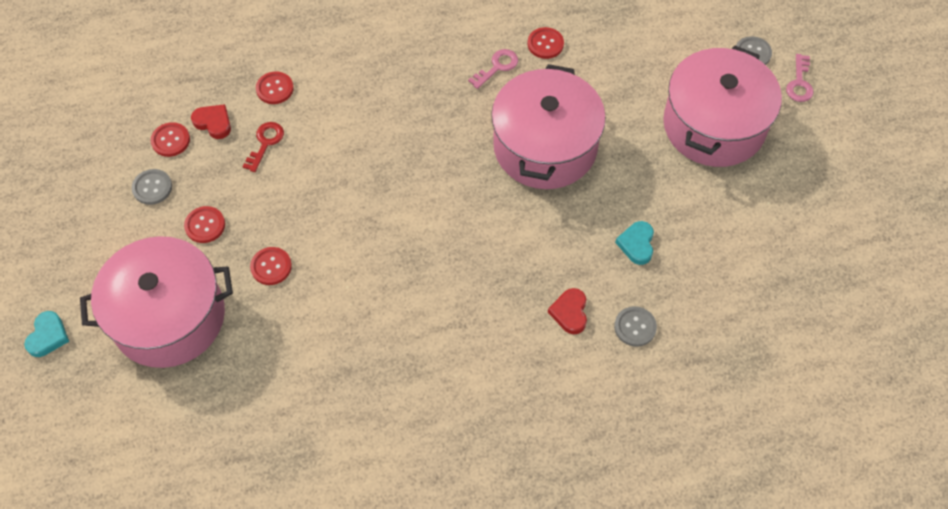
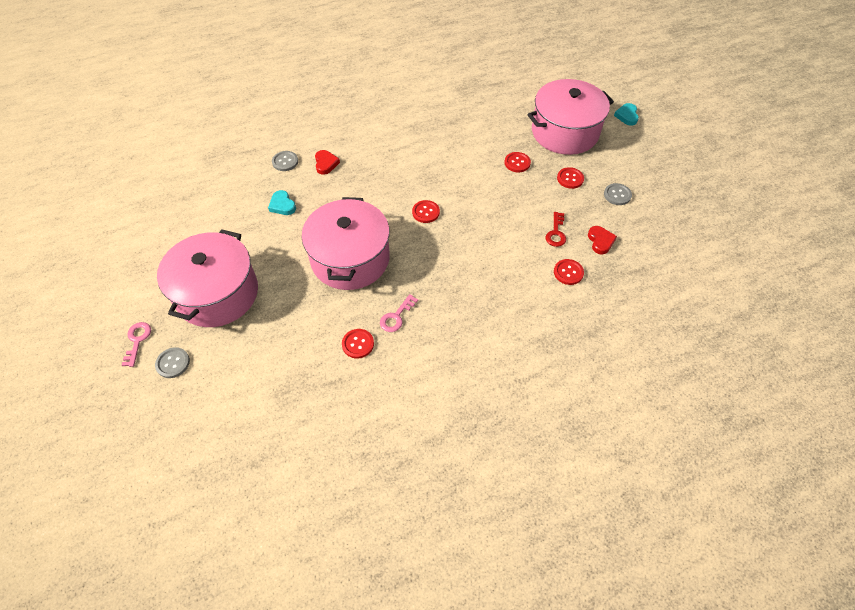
camera: 170 degrees right, 5 degrees down
(170, 140) = (623, 225): red button -> red button (426, 212)
(213, 123) = (600, 241): red heart -> red heart turned 120 degrees counterclockwise
(636, 244) = (282, 205): turquoise heart -> turquoise heart turned 150 degrees clockwise

